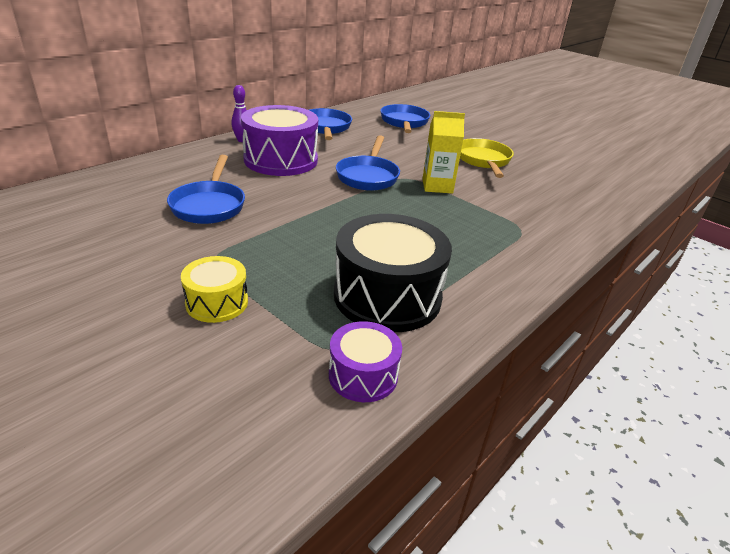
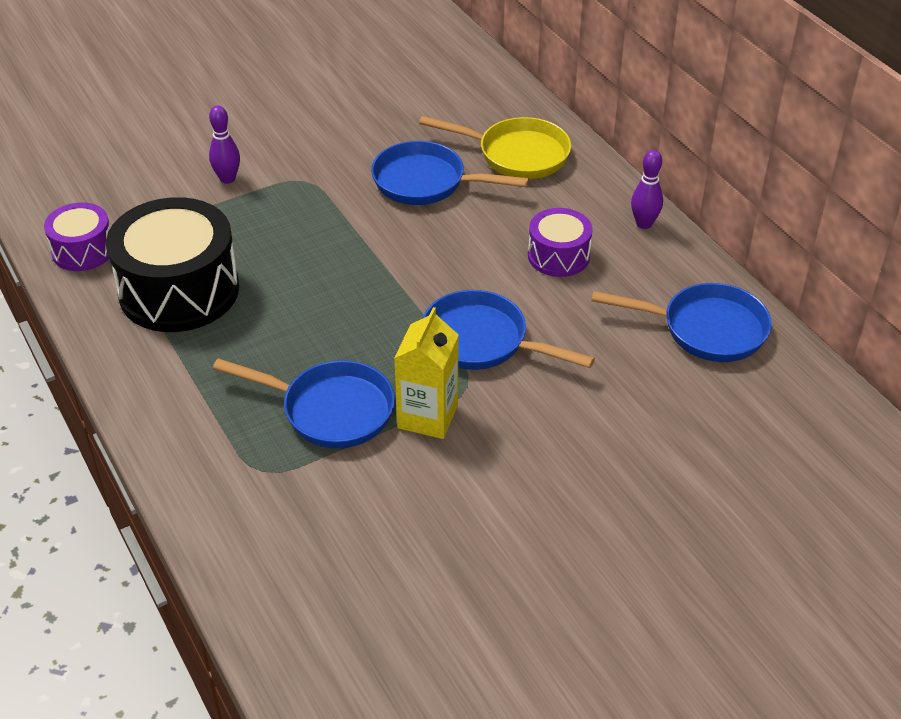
camera: 110 degrees right, 10 degrees up
(217, 302) = (227, 179): yellow drum -> purple bowling pin
(281, 160) = (558, 256): purple drum -> purple drum, size x0.53
(404, 122) = (745, 459): blue pan -> blue pan (330, 410)
(483, 160) = (523, 525): yellow pan -> yellow pan (516, 154)

